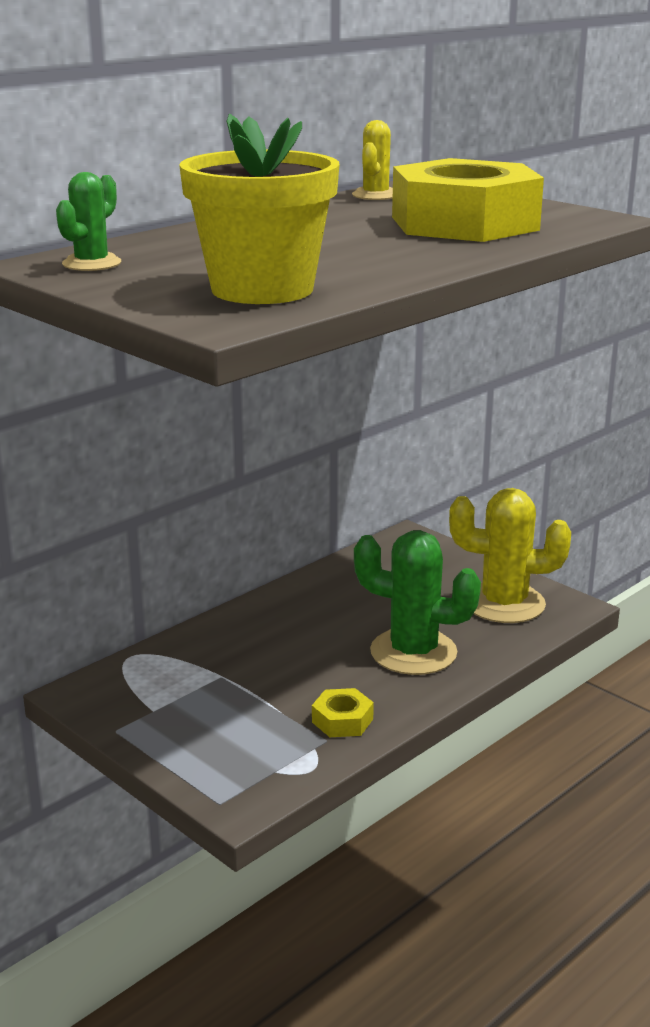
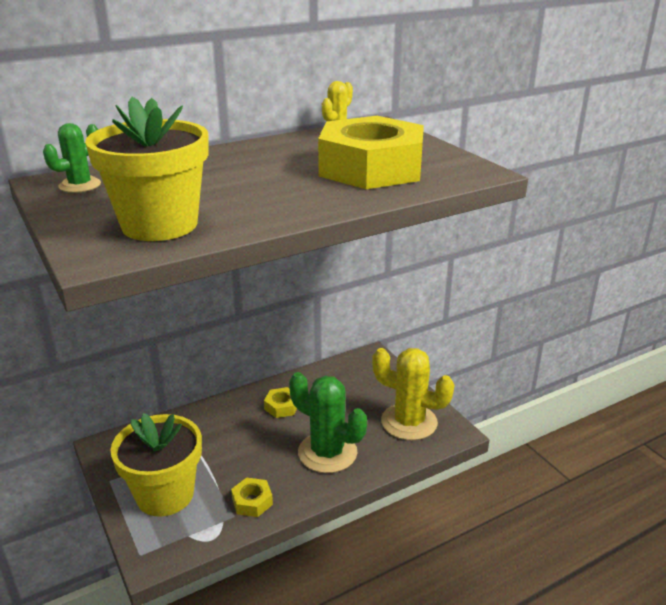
camera: 15 degrees right, 5 degrees up
(211, 733) = (165, 495): none -> yellow flower pot
(316, 611) = (282, 406): none -> yellow nut

